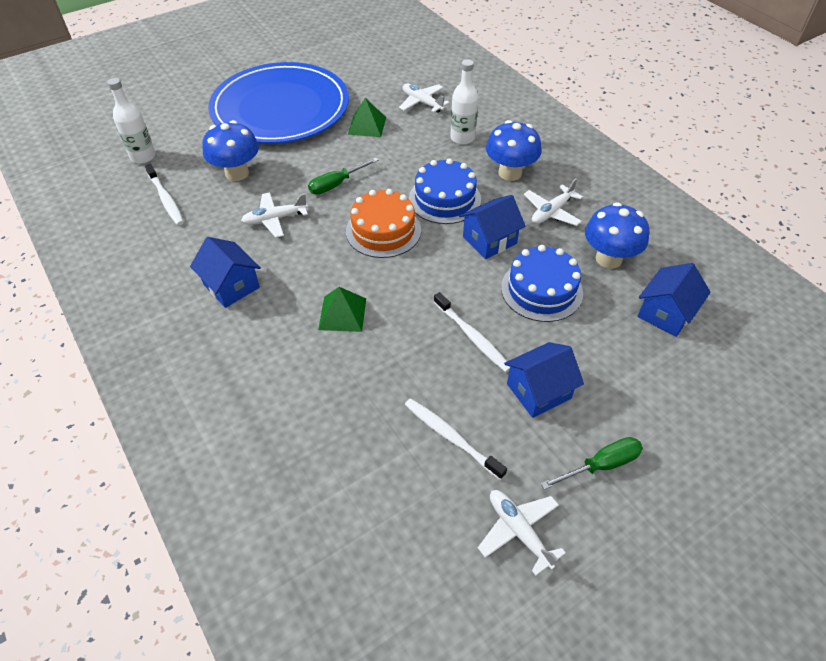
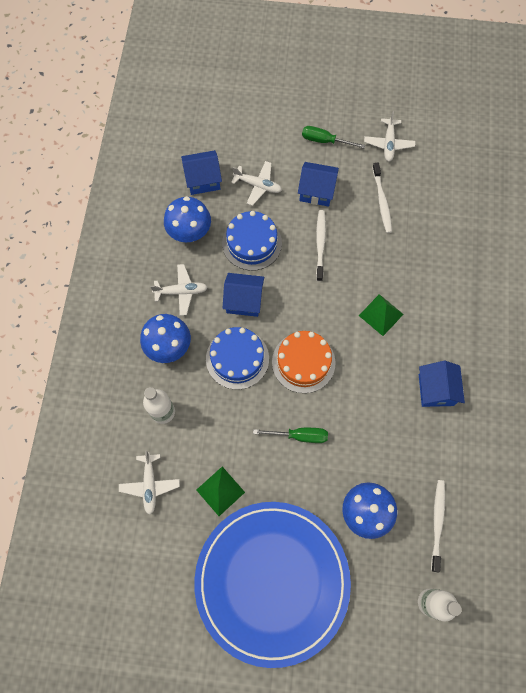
camera: 140 degrees left, 20 degrees up
(275, 219) = (369, 433): white plane -> white plane (258, 185)

